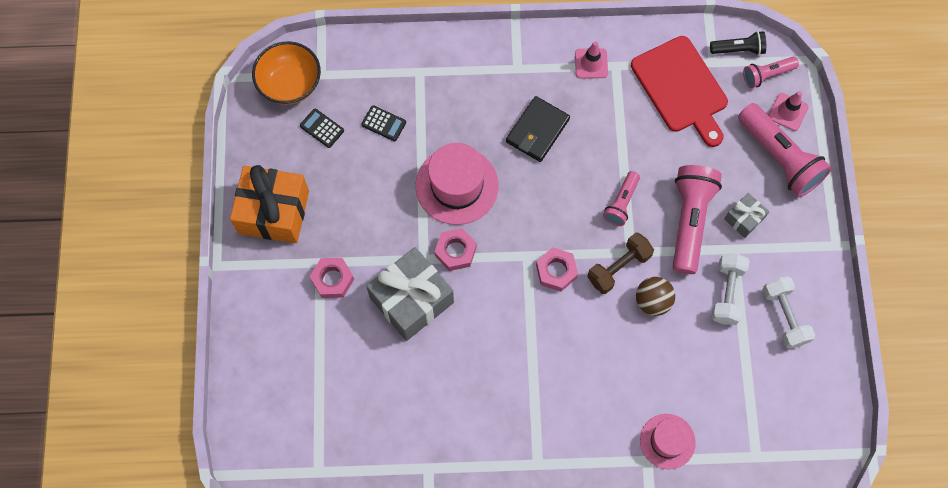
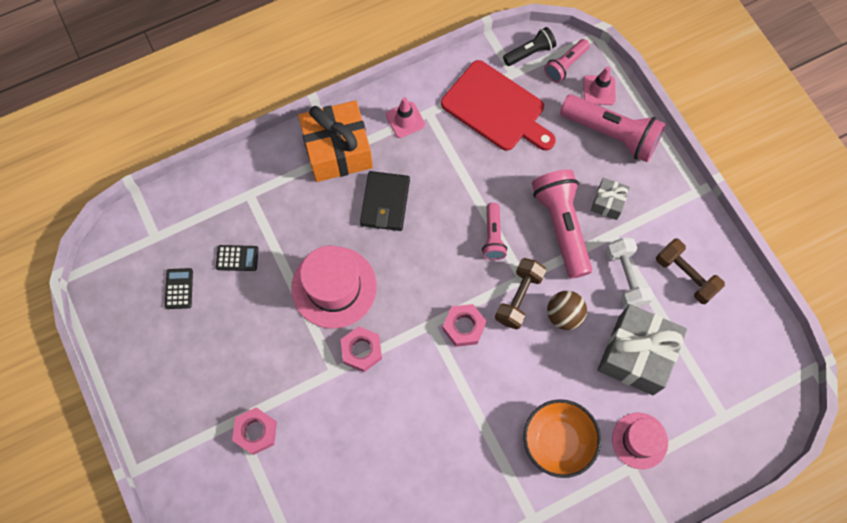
camera: 25 degrees left, 0 degrees up
(274, 212) = (168, 391): orange gift -> orange gift (338, 150)
(290, 84) = (128, 259): orange bowl -> orange bowl (557, 441)
(322, 128) = (179, 288): black calculator -> black calculator turned 75 degrees clockwise
(412, 300) = (341, 417): grey gift -> grey gift (636, 355)
(784, 316) = (685, 275): white dumbbell -> brown dumbbell

